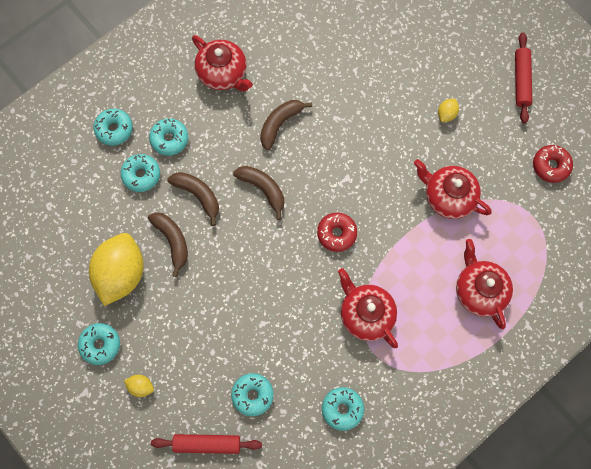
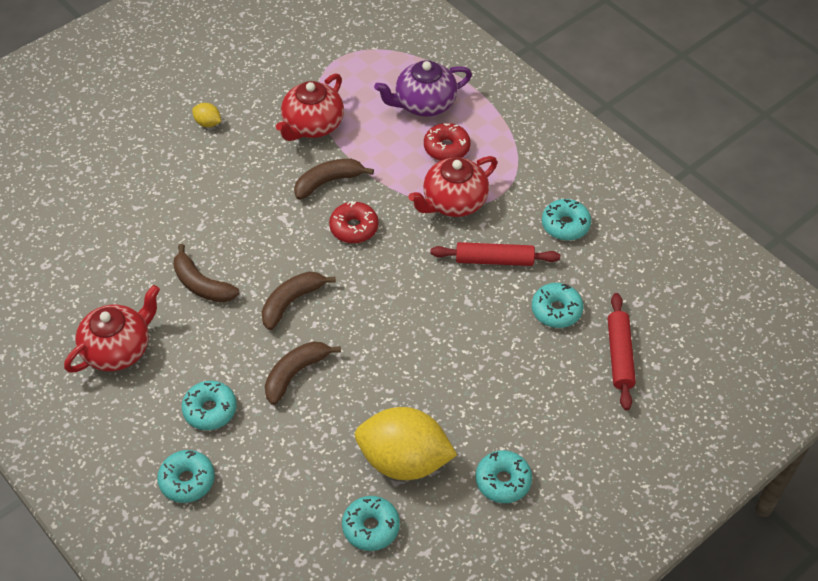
camera: 90 degrees left, 20 degrees down
(141, 175) = (261, 442): turquoise donut -> turquoise donut (371, 527)
(141, 386) = (555, 430): yellow lemon -> none
(172, 241) = (358, 401): brown banana -> brown banana (328, 182)
(479, 290) = (424, 104): red teapot -> purple teapot
(521, 80) = (174, 57): red rolling pin -> red rolling pin (494, 260)
(551, 166) = (281, 40): red donut -> red donut (446, 148)

